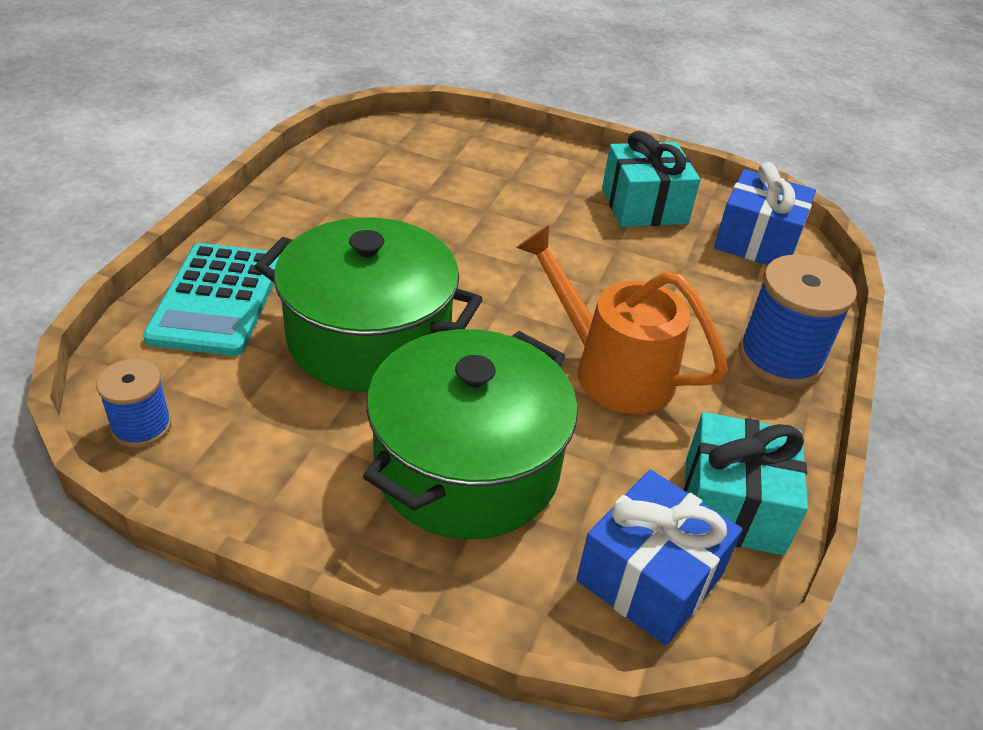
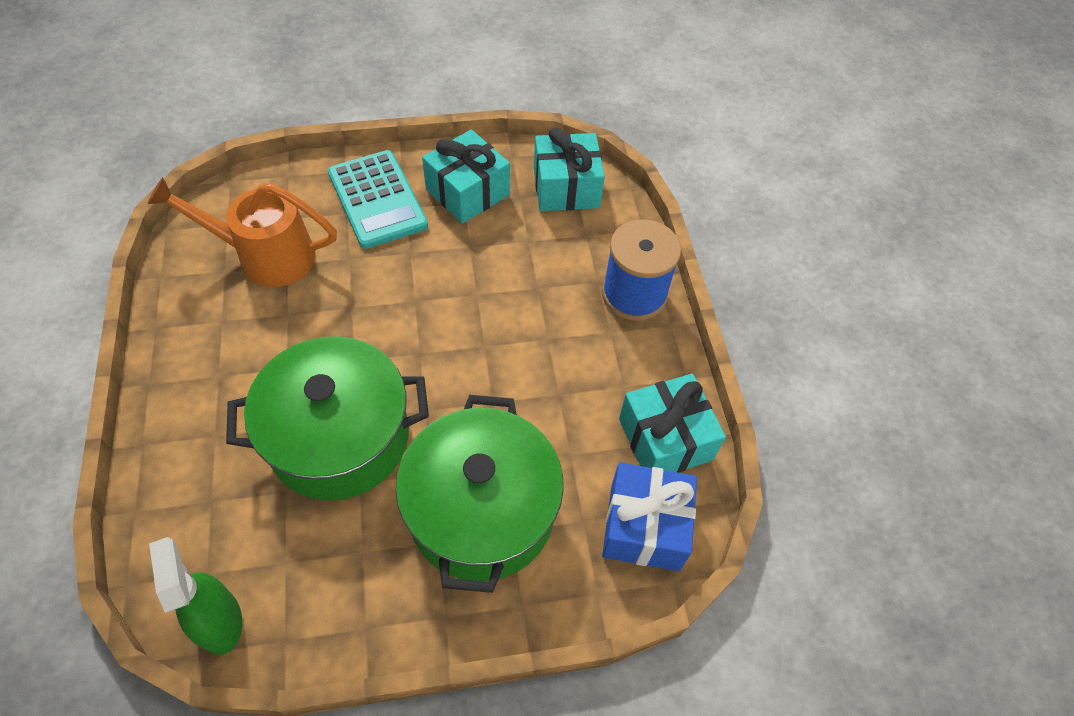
camera: 30 degrees left, 15 degrees up
(141, 426) = (219, 620): blue spool -> green spray bottle
(217, 300) = (191, 468): turquoise calculator -> turquoise calculator (377, 199)
(610, 369) = (529, 368): orange watering can -> orange watering can (265, 256)
(757, 241) = (566, 188): blue gift -> turquoise gift

